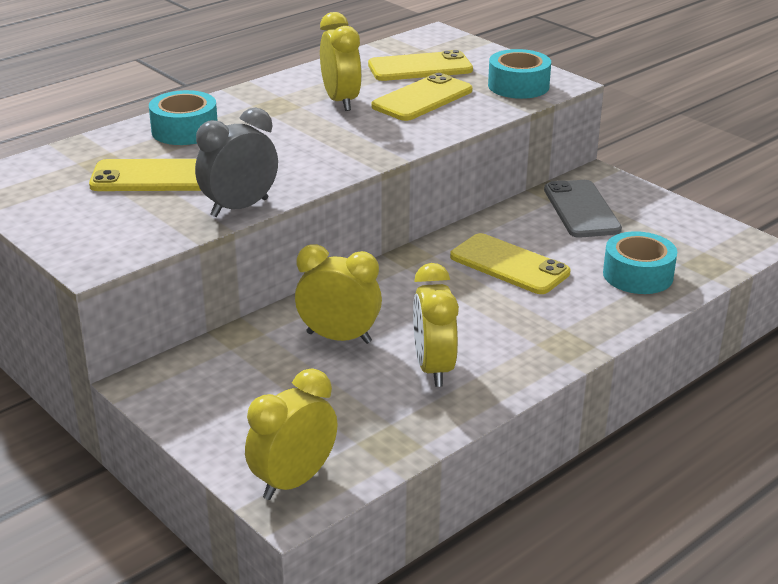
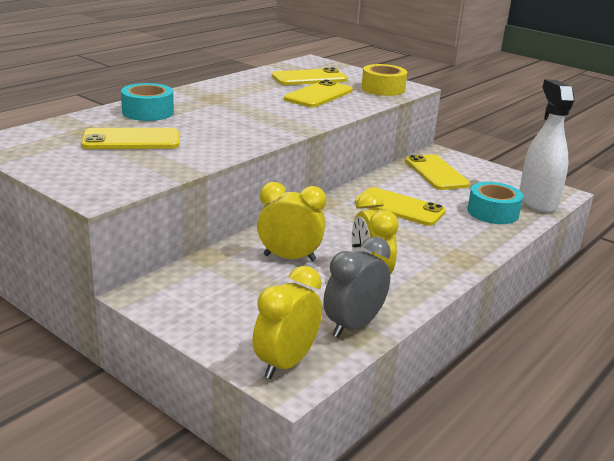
camera: 10 degrees left, 5 degrees down
(239, 208) = (206, 159): grey clock -> grey clock (353, 326)
(341, 101) = (260, 96): yellow clock -> none
(518, 86) = (383, 89): turquoise tape -> yellow tape
(581, 209) = (436, 173): grey phone -> yellow phone
(709, 259) = (537, 202): none -> white spray bottle

